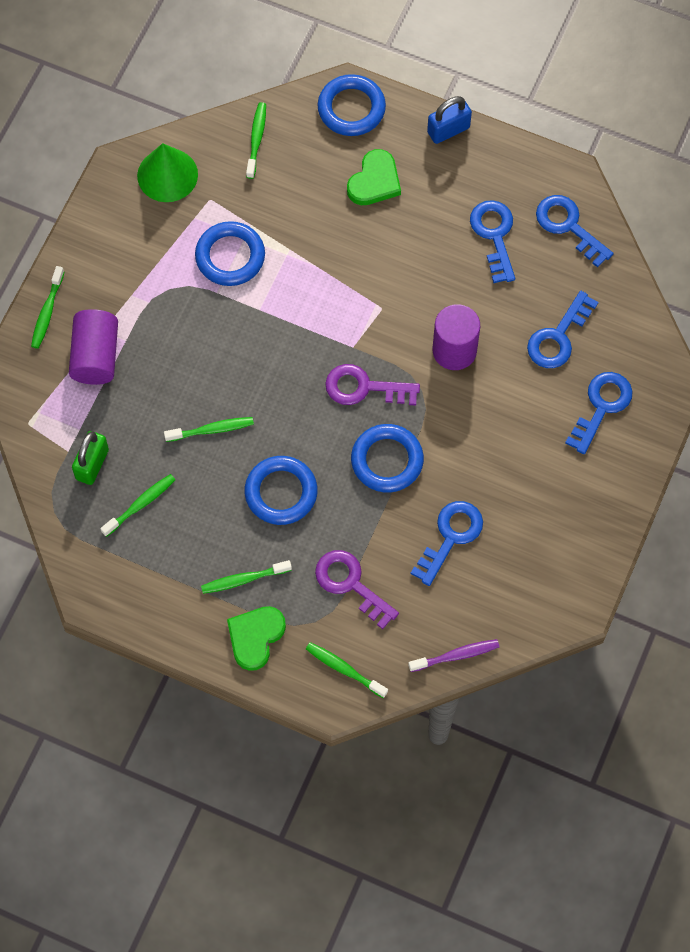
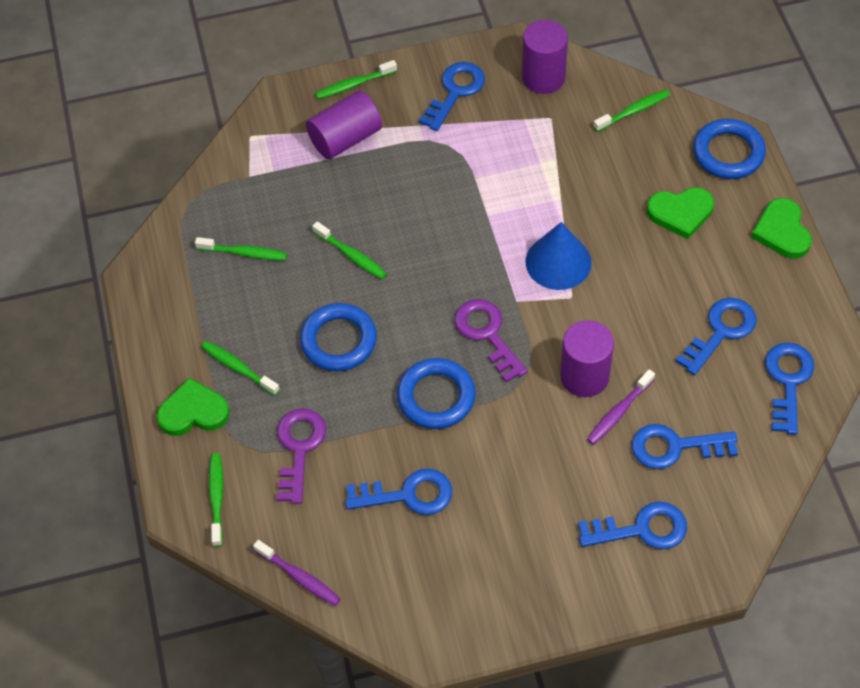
camera: 55 degrees right, 10 degrees down
(92, 464) = (251, 199): green padlock -> none
(123, 246) = (455, 92): none -> blue key
(167, 175) = (543, 77): green cone -> purple cylinder
(230, 256) = (514, 164): blue ring -> none
(344, 294) = (558, 262): none -> blue cone
(448, 130) = (782, 231): blue padlock -> green heart
(501, 351) = (618, 412): none -> purple toothbrush

